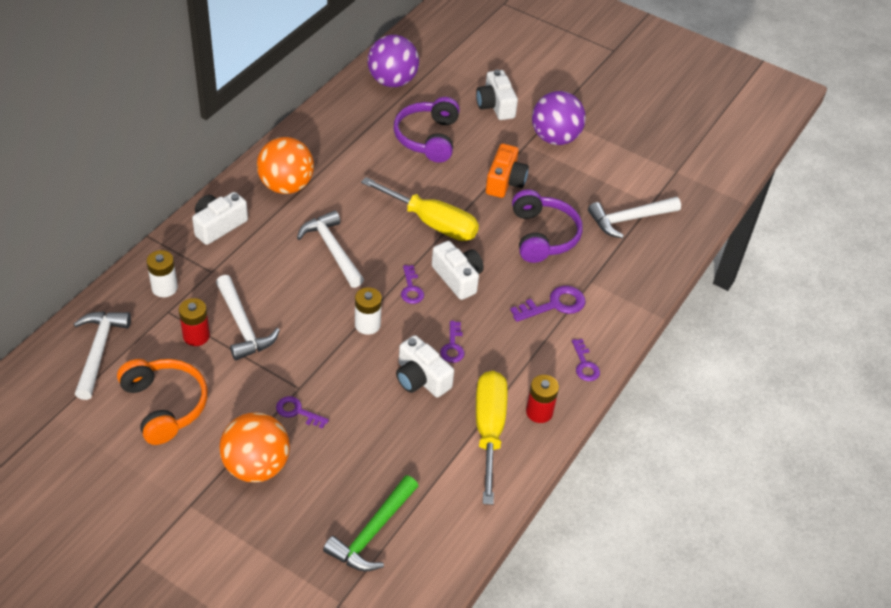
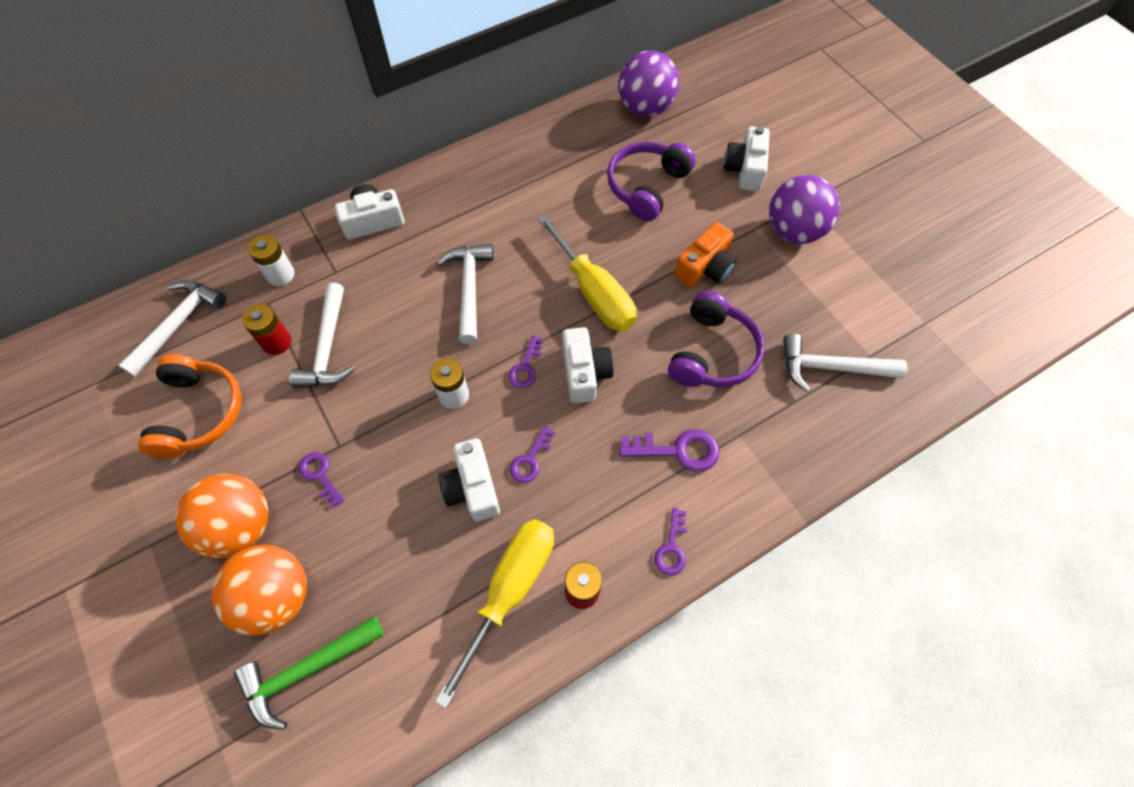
camera: 30 degrees right, 15 degrees up
(286, 186) = (466, 197): orange ball -> orange ball (276, 596)

